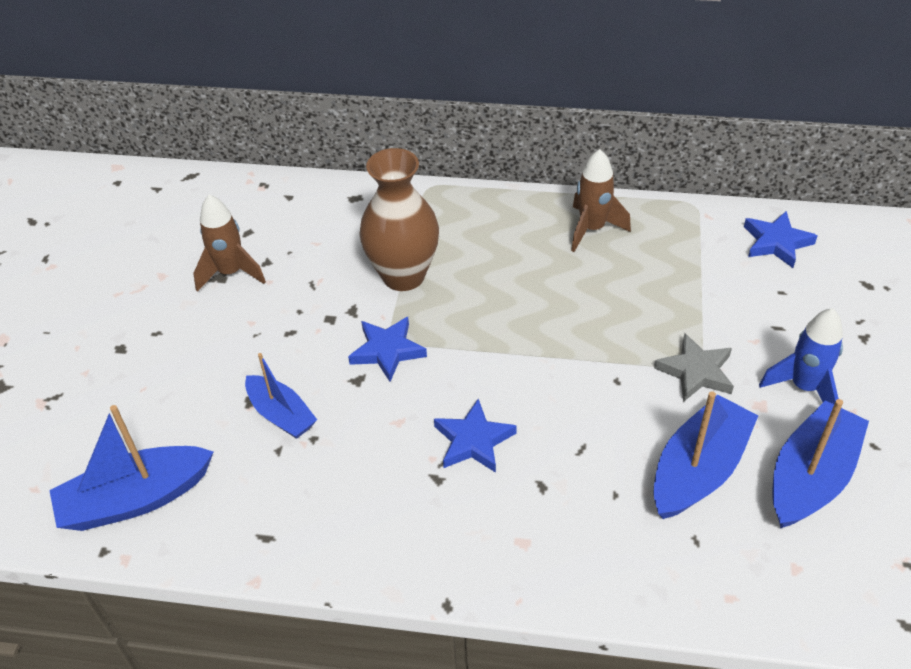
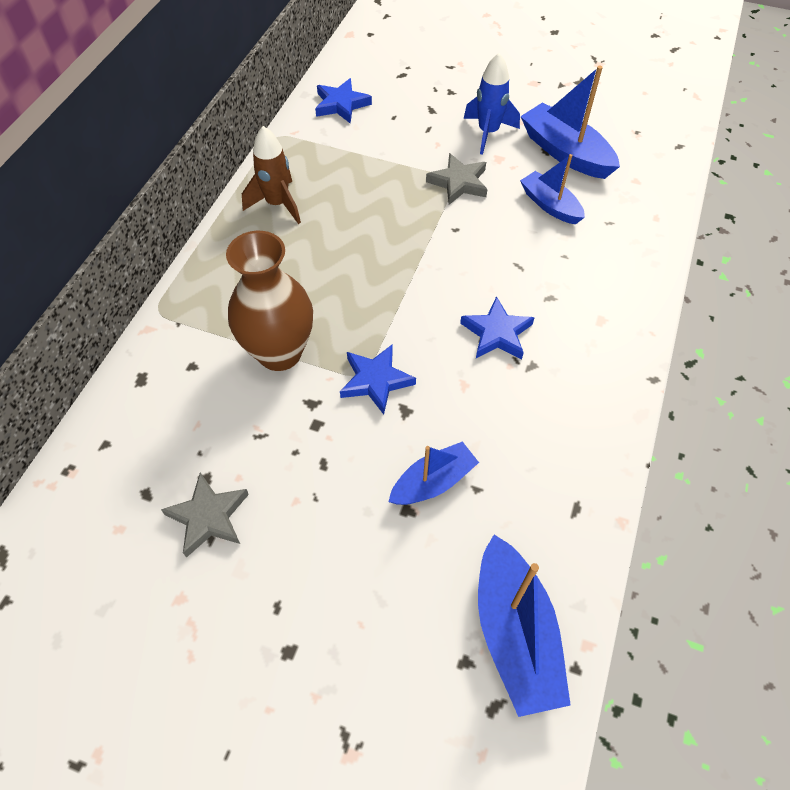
camera: 80 degrees left, 10 degrees up
(231, 273) = (208, 517): brown rocket -> grey star
(698, 470) = (550, 205): blue boat -> blue boat, size x0.64

